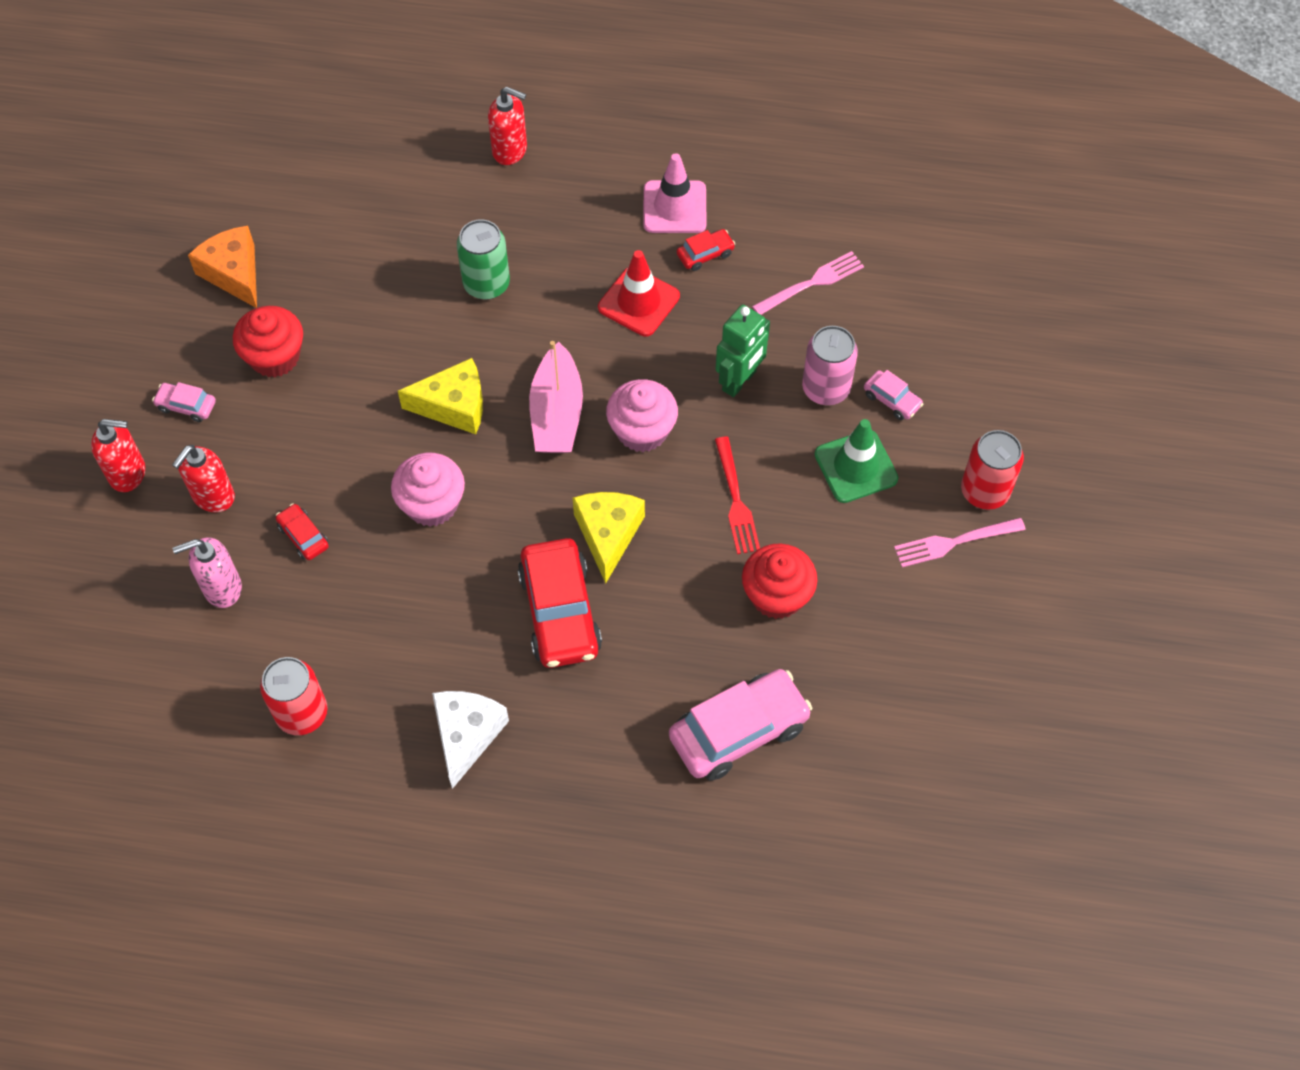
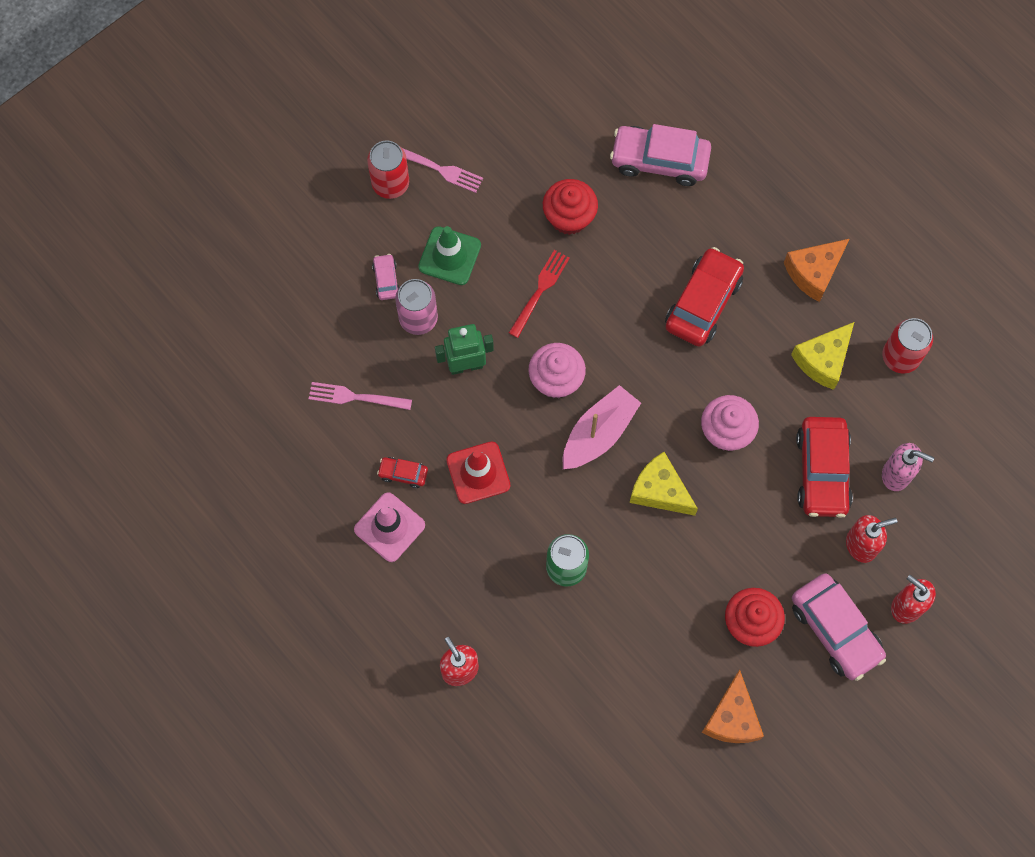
camera: 140 degrees left, 10 degrees up
(186, 406) = (835, 630): pink car -> pink car, size x2.12
(303, 536) = (822, 471): red car -> red car, size x2.12
(466, 735) = (814, 272): white cheese -> orange cheese
(608, 535) = (635, 328): yellow cheese -> yellow cheese (823, 360)

